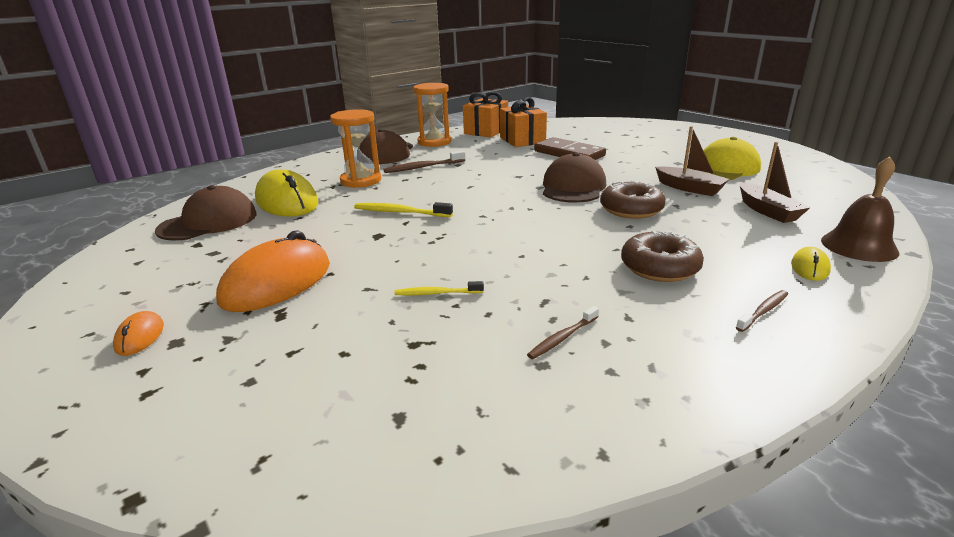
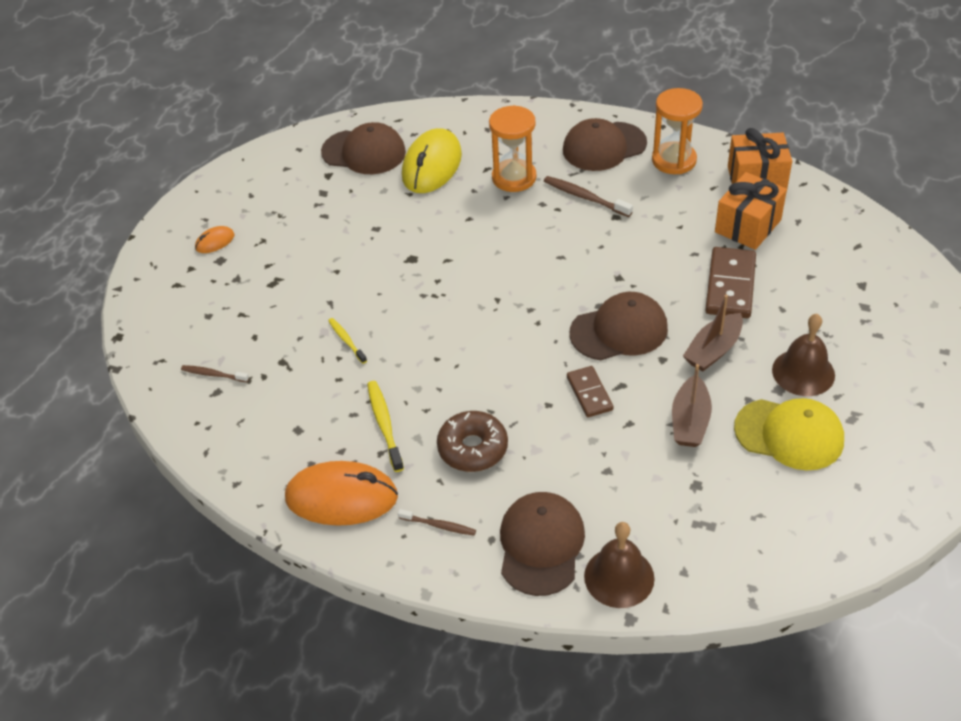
camera: 60 degrees right, 20 degrees up
(277, 283) = (306, 255): orange mouse -> orange mouse (341, 498)
(400, 212) = (463, 245): yellow toothbrush -> yellow toothbrush (384, 425)
(562, 338) = (332, 428): brown toothbrush -> brown toothbrush (213, 374)
(631, 209) = (589, 393): brown donut -> brown domino
(668, 155) = (803, 372): none -> brown bell
(767, 211) = (667, 497): brown boat -> brown boat (713, 350)
(809, 268) = (541, 545): yellow mouse -> brown cap

